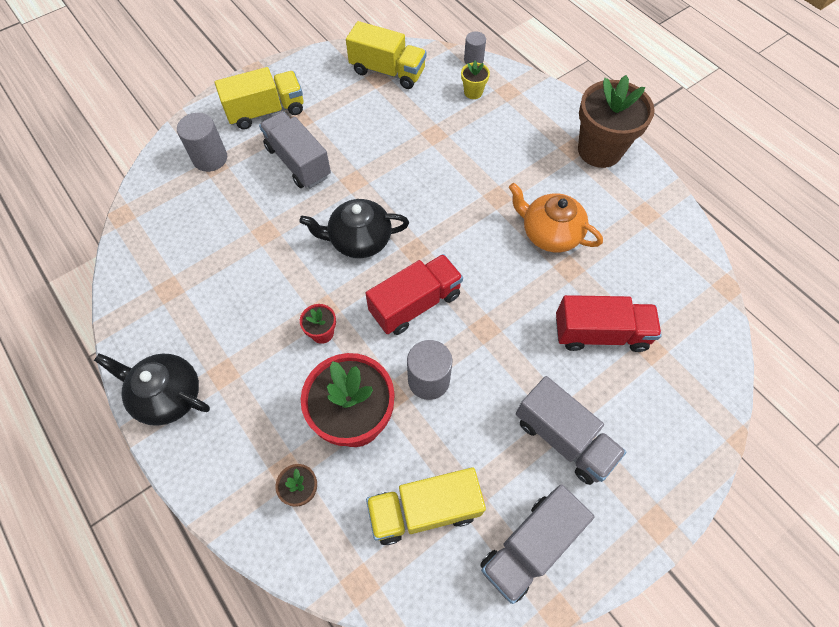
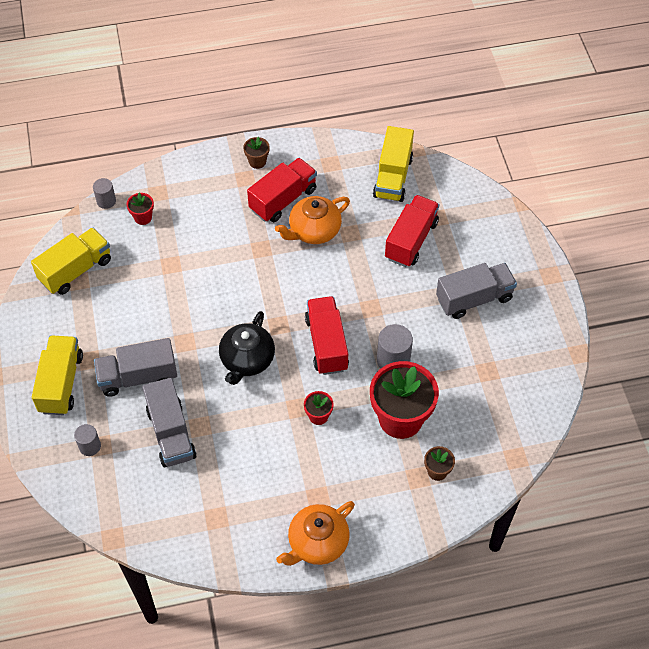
camera: 65 degrees left, 5 degrees down
(168, 395) = (317, 543): black teapot -> orange teapot
(210, 158) = (90, 446): grey cylinder -> grey cylinder, size x0.63
(424, 510) = (484, 400): yellow truck -> yellow truck (393, 177)
(473, 92) = (143, 217): yellow flower pot -> red flower pot
(530, 546) = (534, 350): grey truck -> grey truck (171, 433)
(569, 190) = (283, 199): none -> red truck
(599, 150) = (257, 162): brown flower pot -> brown flower pot, size x0.44

